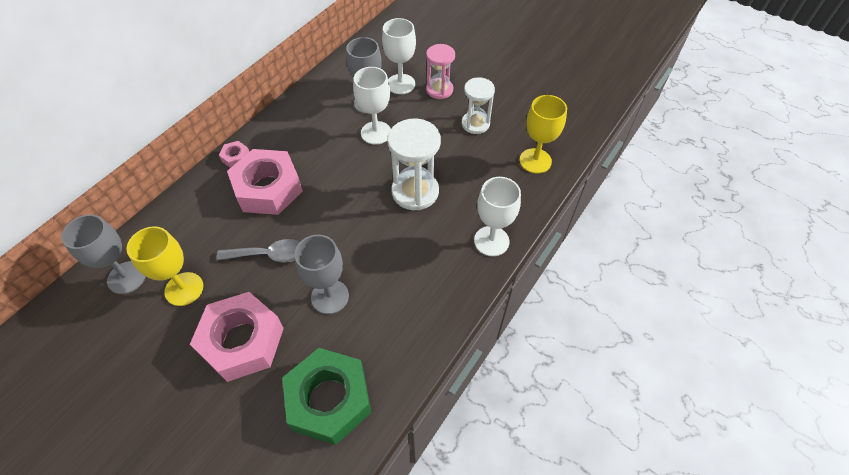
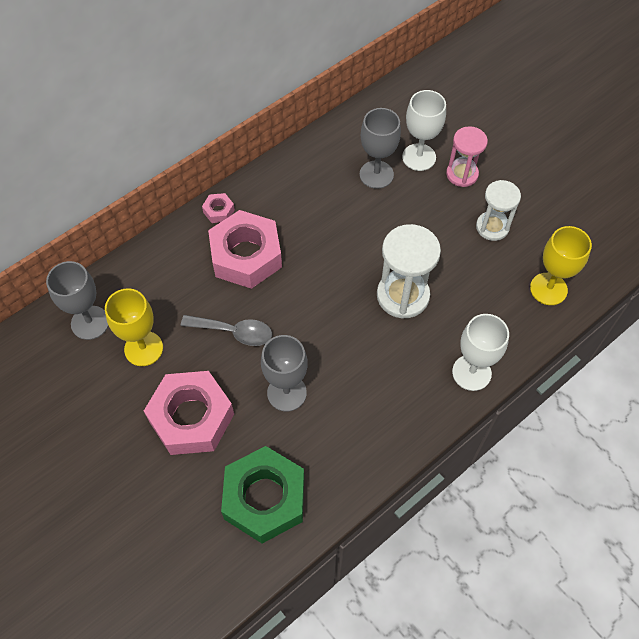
camera: 15 degrees right, 5 degrees up
(376, 133) = (376, 214): white goblet -> none

